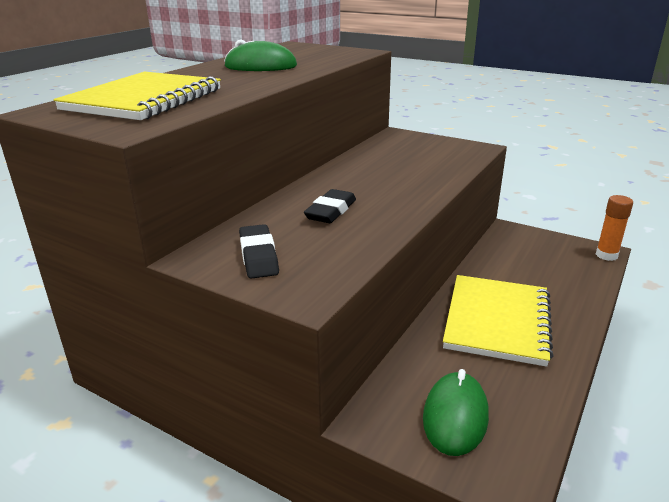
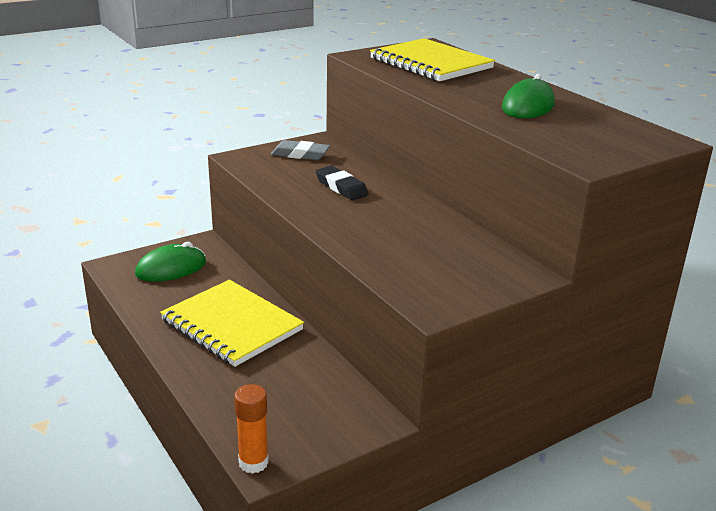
camera: 115 degrees right, 0 degrees up
(258, 256) = (300, 154): black eraser -> grey eraser
(455, 416) = (171, 268): green mouse -> green mouse turned 75 degrees counterclockwise

